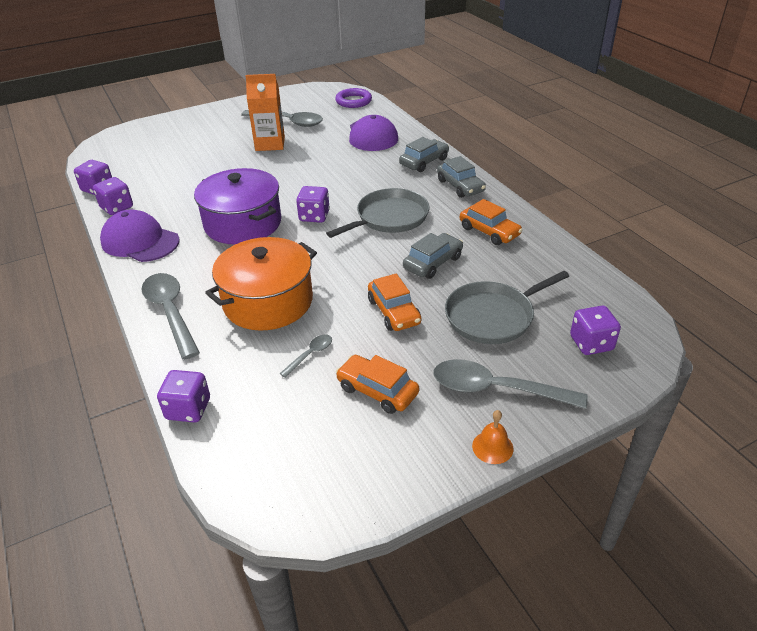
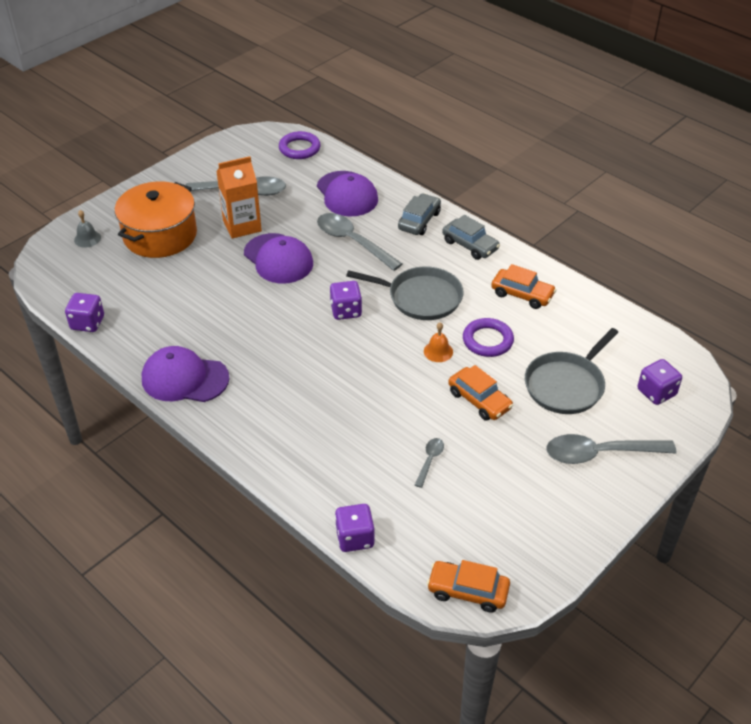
camera: 20 degrees left, 5 degrees up
(117, 208) = (128, 343): purple dice -> none
(145, 135) = (87, 239): none -> grey bell
(170, 312) = (273, 450): grey spoon -> grey spoon (352, 242)
(243, 223) = (278, 334): purple pot -> none
(268, 302) = (359, 417): orange pot -> orange pot (160, 235)
(283, 170) = (278, 259): none -> purple cap
(377, 391) = (505, 479): orange car -> orange car (467, 591)
(389, 218) = (421, 297): grey pan -> grey pan turned 75 degrees clockwise
(433, 263) = (487, 340): grey car -> purple ring
(492, 447) = (619, 504): orange bell -> orange bell (438, 351)

